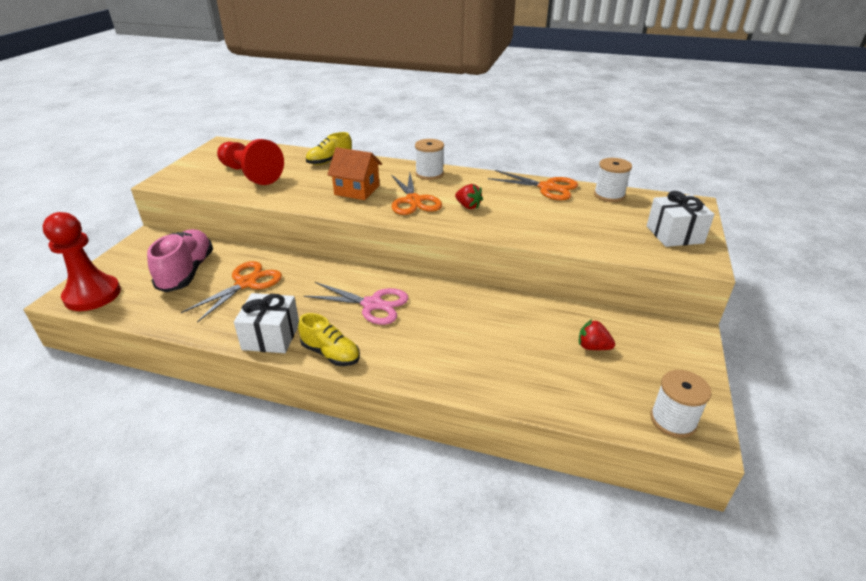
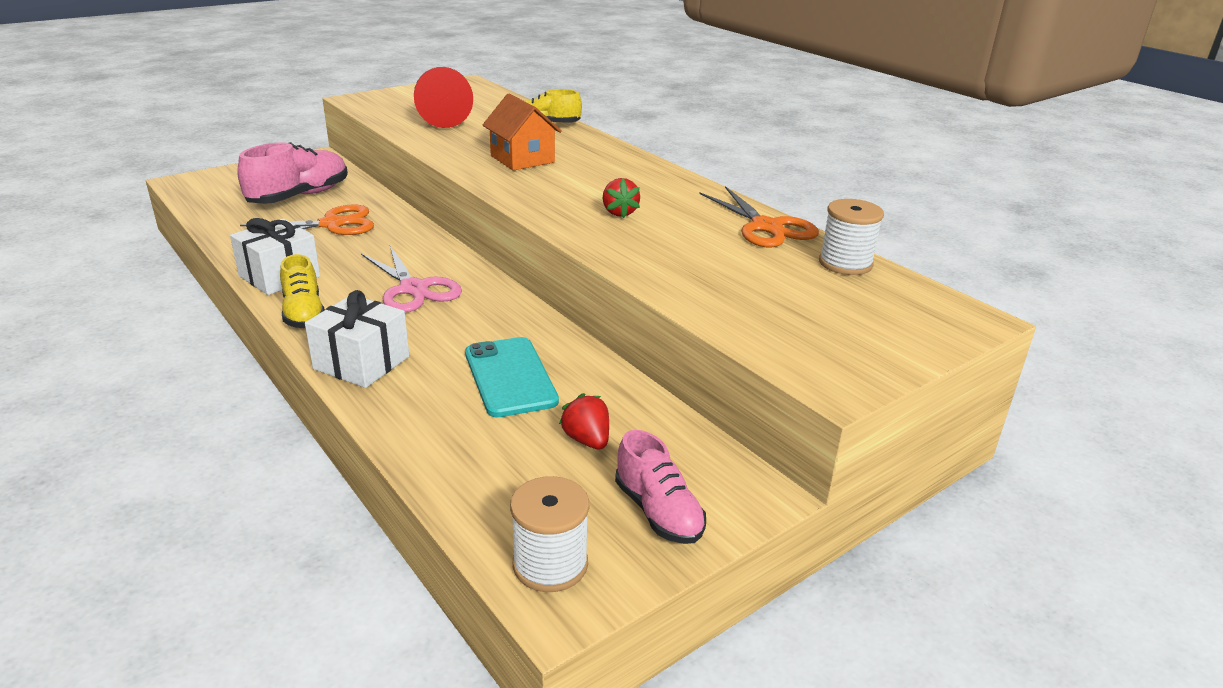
camera: 35 degrees right, 5 degrees down
(92, 295) = (203, 187): red pawn -> none
(413, 201) = (565, 187): orange scissors -> none
(429, 174) = (636, 168): white spool -> none
(507, 332) = (510, 377): none -> turquoise phone
(672, 366) = (658, 512): none -> pink shoe
(674, 234) = (857, 339): white gift -> white gift (361, 363)

